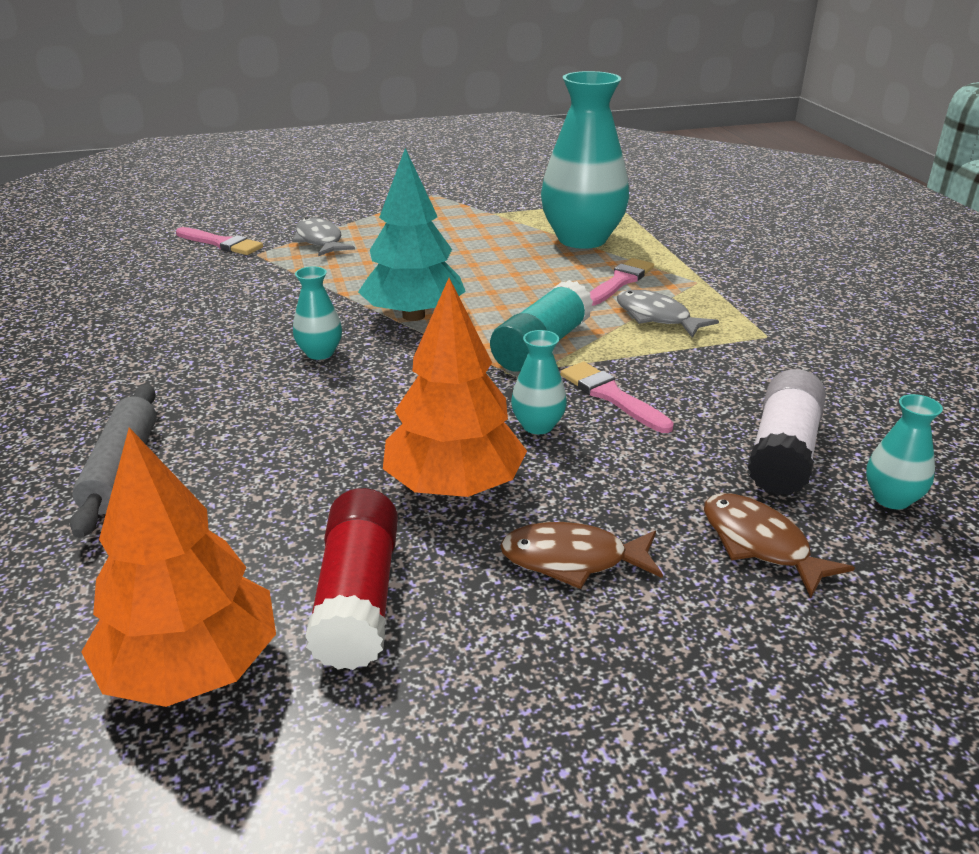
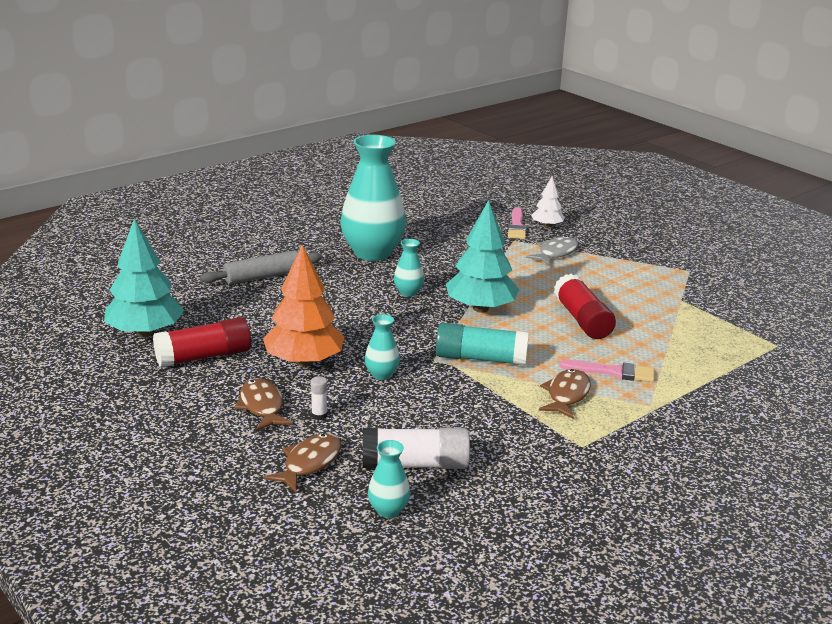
camera: 65 degrees right, 5 degrees down
(191, 668) = (145, 332): orange tree -> turquoise tree
(244, 228) = (547, 226): none -> white tree
(494, 267) = (582, 320): none -> red glue stick
(582, 239) = (675, 344): turquoise vase -> turquoise vase (372, 253)
(611, 396) = (436, 393): pink brush -> none
(626, 506) = (319, 415): none -> white glue stick
(656, 317) = (566, 395): grey fish -> brown fish

